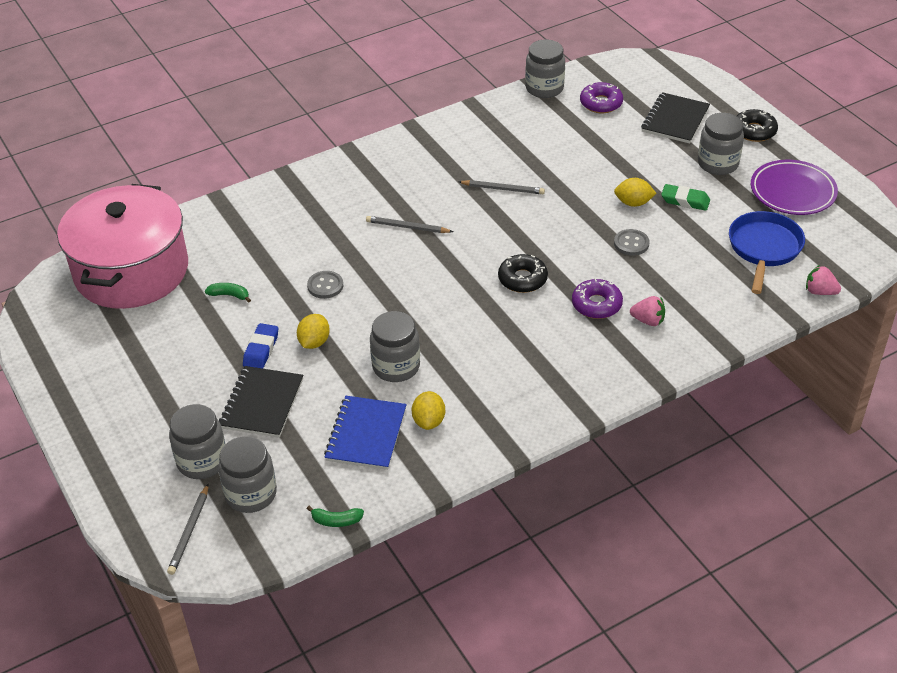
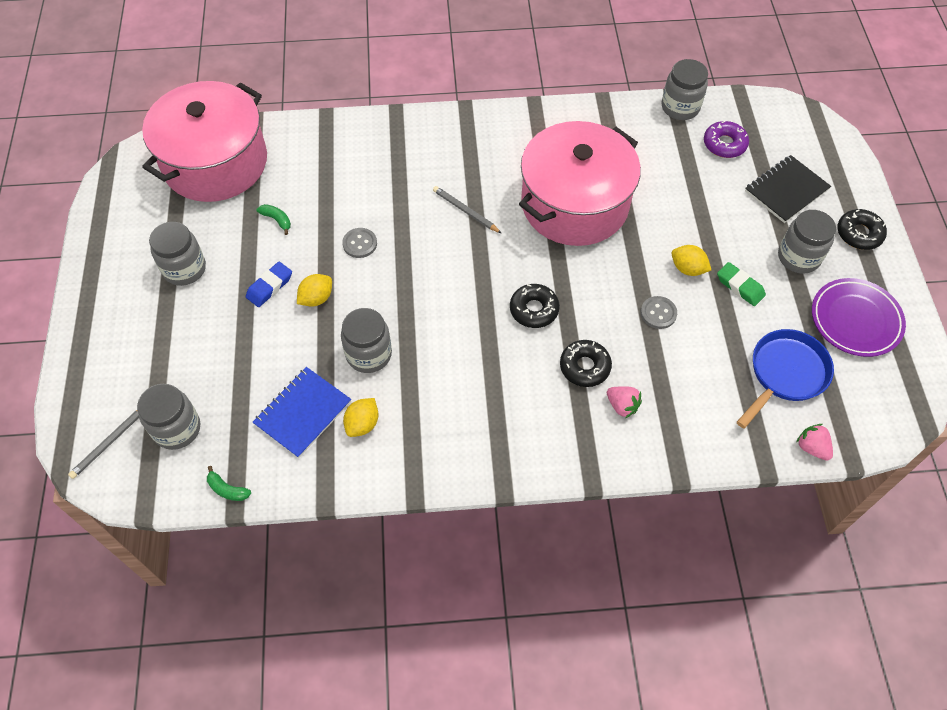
camera: 25 degrees right, 15 degrees up
(202, 461) = (159, 378): grey jar -> grey jar (184, 269)
(262, 403) = (238, 342): black notebook -> none
(502, 189) = (574, 204): grey pencil -> pink pot
(596, 304) = (584, 367): purple donut -> black donut

